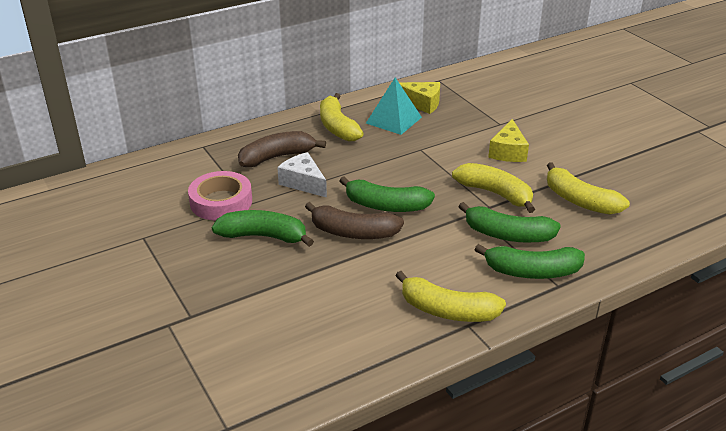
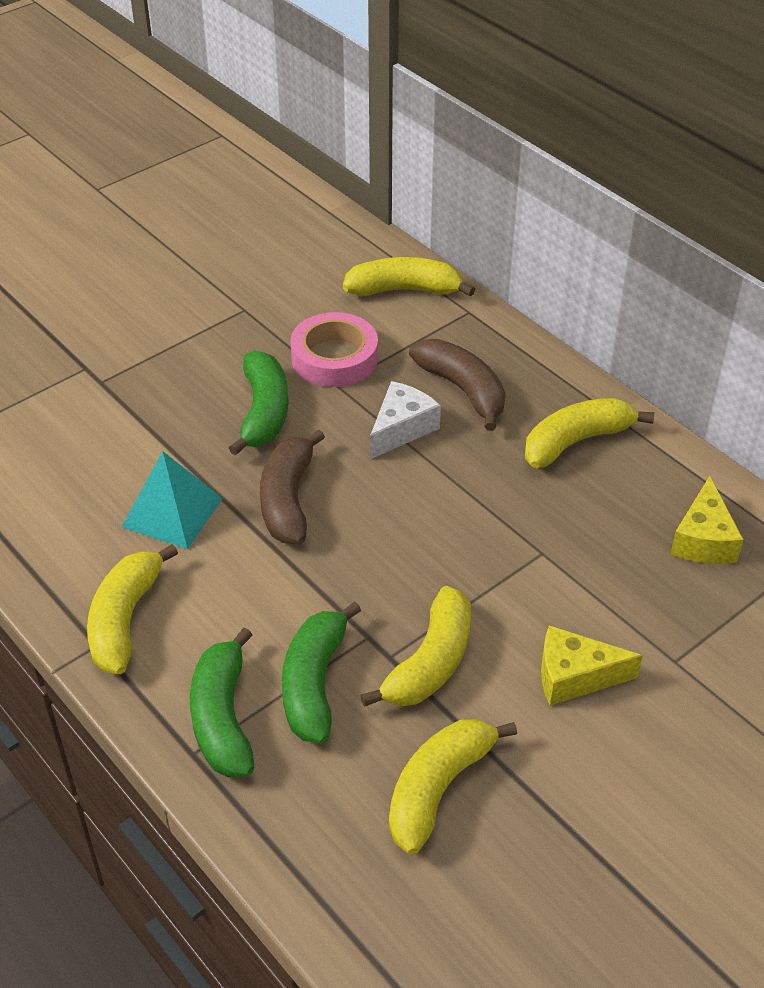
camera: 80 degrees right, 10 degrees up
(165, 167) = (404, 290): none -> yellow banana
(386, 205) = (363, 527): green banana -> none
(394, 120) = (627, 508): turquoise pyramid -> turquoise pyramid (172, 512)

